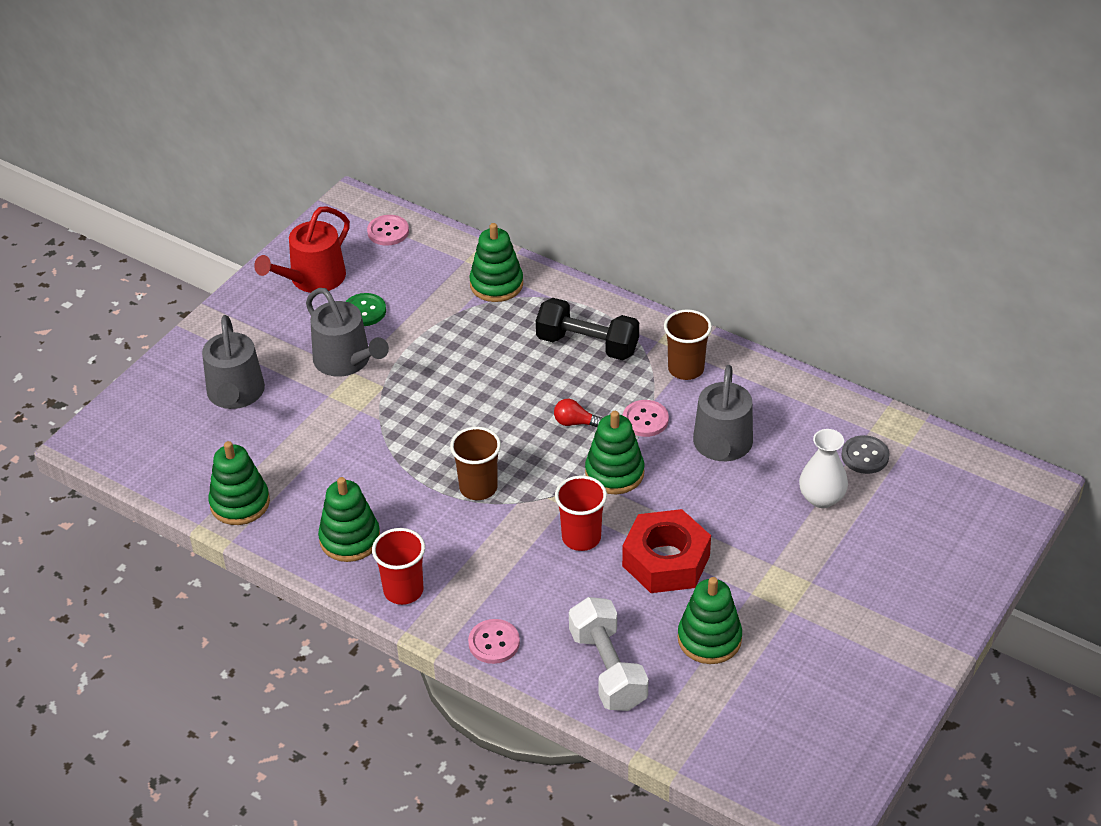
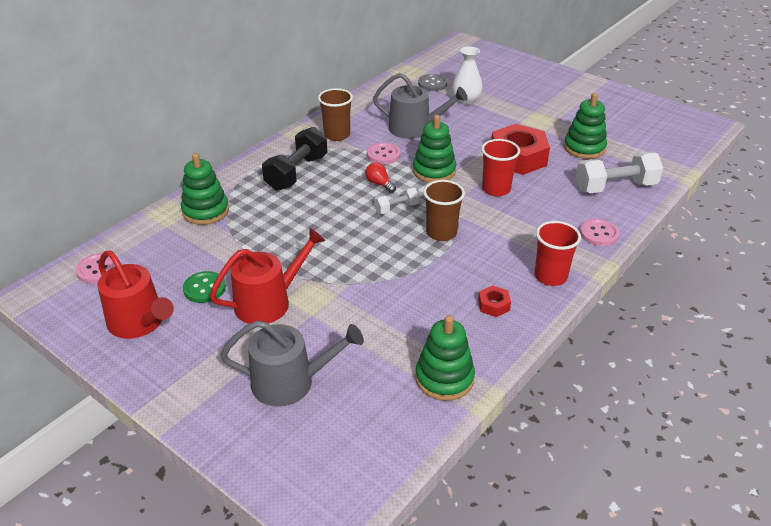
camera: 85 degrees left, 5 degrees down
(346, 361) = (268, 302): grey watering can -> red watering can
(350, 539) = (493, 305): green stacking toy -> red nut
(524, 443) = (396, 208): none -> white dumbbell
(575, 422) = (379, 184): red light bulb -> red light bulb turned 120 degrees clockwise

